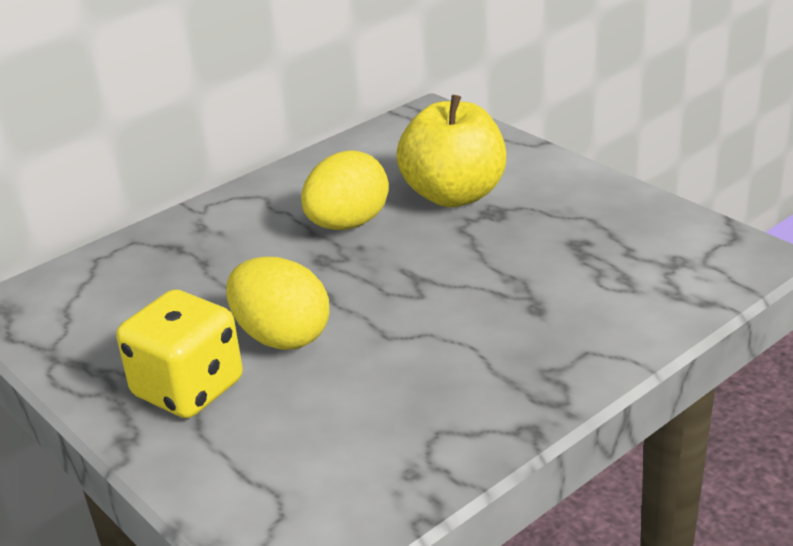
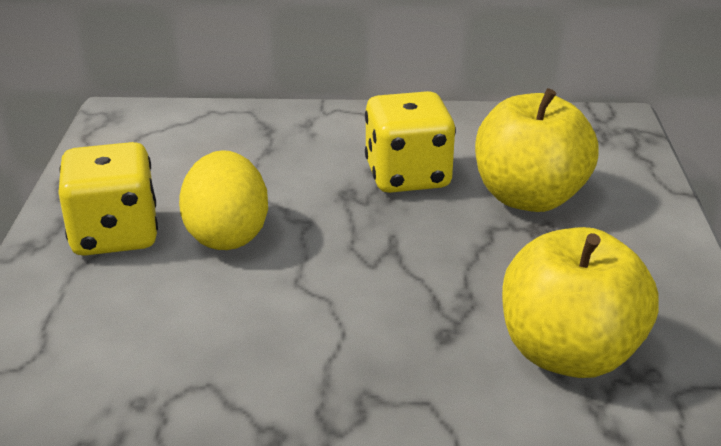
camera: 40 degrees right, 0 degrees up
(347, 224) = (407, 176): yellow egg -> yellow dice
(621, 275) = (569, 353): none -> yellow apple

